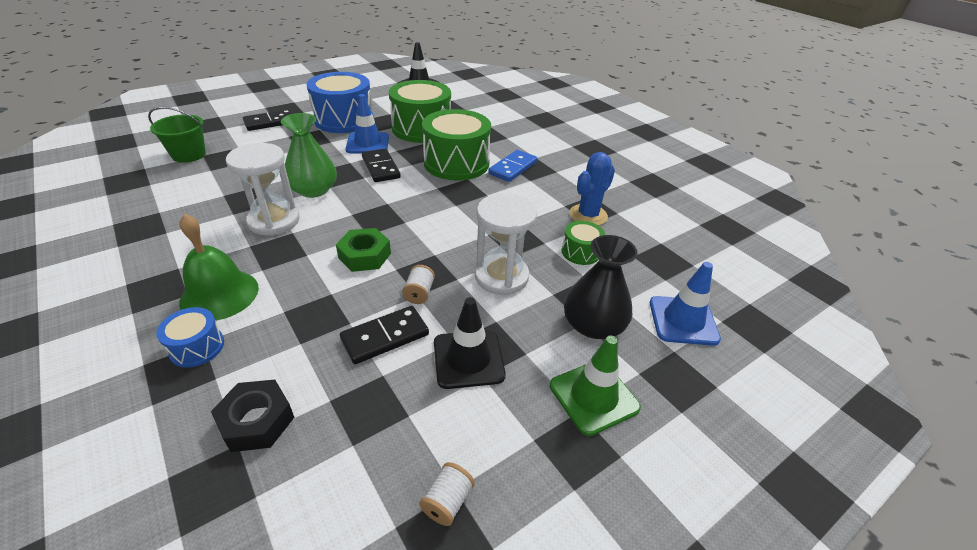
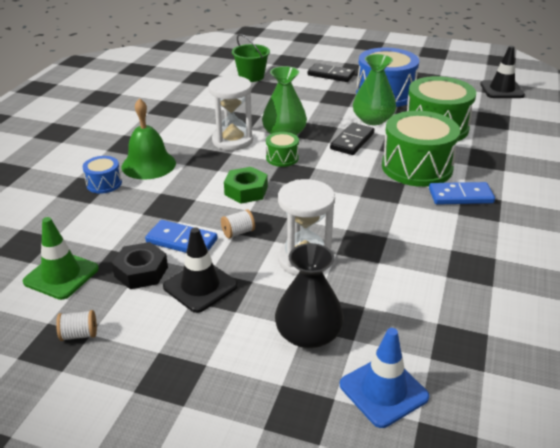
camera: 55 degrees right, 5 degrees down
(257, 421) = (74, 233): black nut -> black nut (141, 272)
(368, 143) = (373, 119): blue traffic cone -> green vase
(385, 337) = (181, 241): black domino -> blue domino
(580, 252) = (395, 288): green drum -> green drum (282, 158)
(588, 215) = (458, 269): blue cactus -> none
(593, 396) = (228, 366): green traffic cone -> green traffic cone (61, 275)

